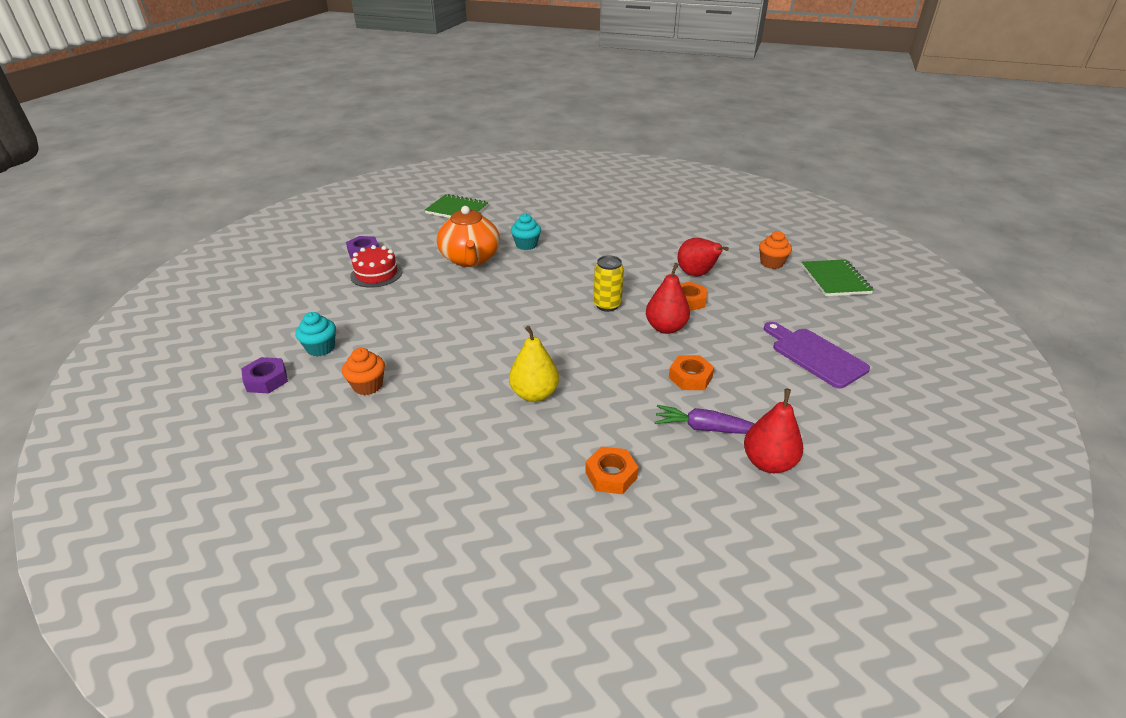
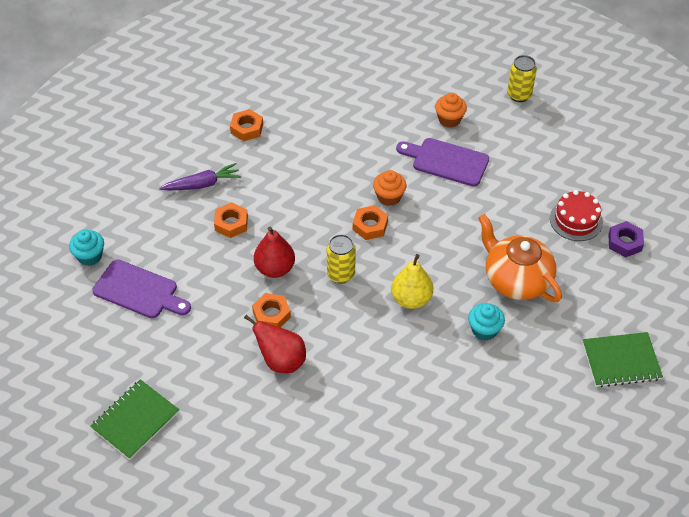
camera: 150 degrees right, 15 degrees up
(266, 380) = (519, 95): purple nut -> yellow can
(320, 348) = (518, 131): turquoise cupcake -> turquoise cupcake (90, 256)
(421, 350) = (446, 161): none -> purple cutting board
(534, 394) = (333, 161): yellow pear -> yellow pear (411, 299)
(550, 327) = (370, 226): none -> orange nut
(768, 463) = (154, 176): red pear -> none
(771, 263) = (210, 421): orange cupcake -> orange cupcake (389, 197)
(835, 279) = (135, 420): green notebook -> green notebook turned 75 degrees clockwise

